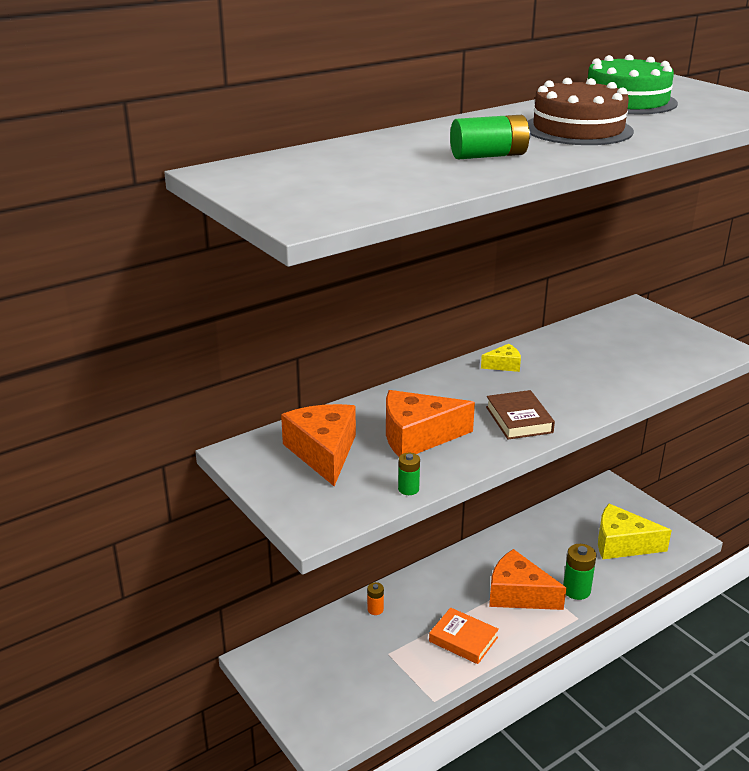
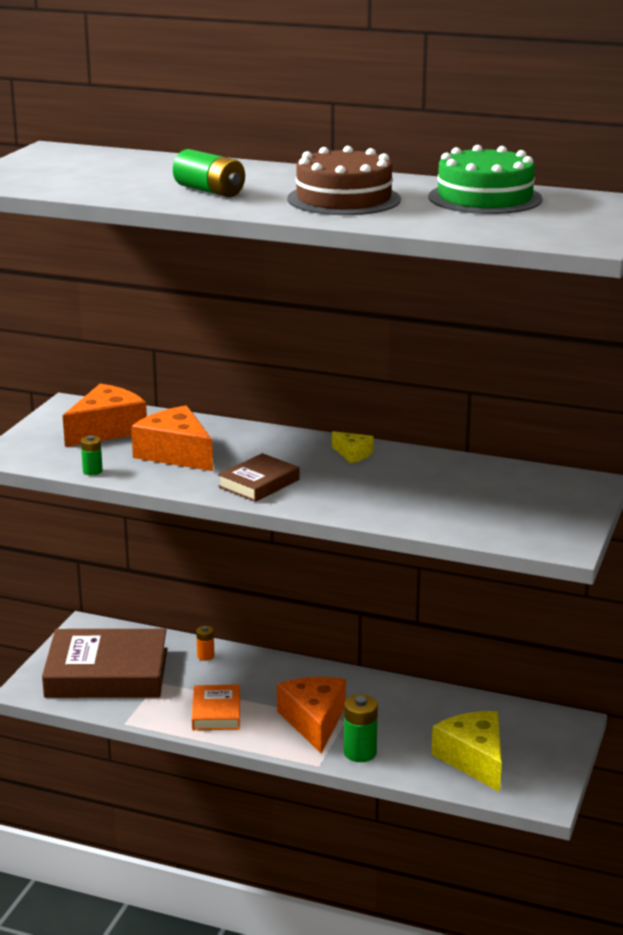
camera: 55 degrees right, 5 degrees down
(345, 679) = (107, 673): none -> brown book

